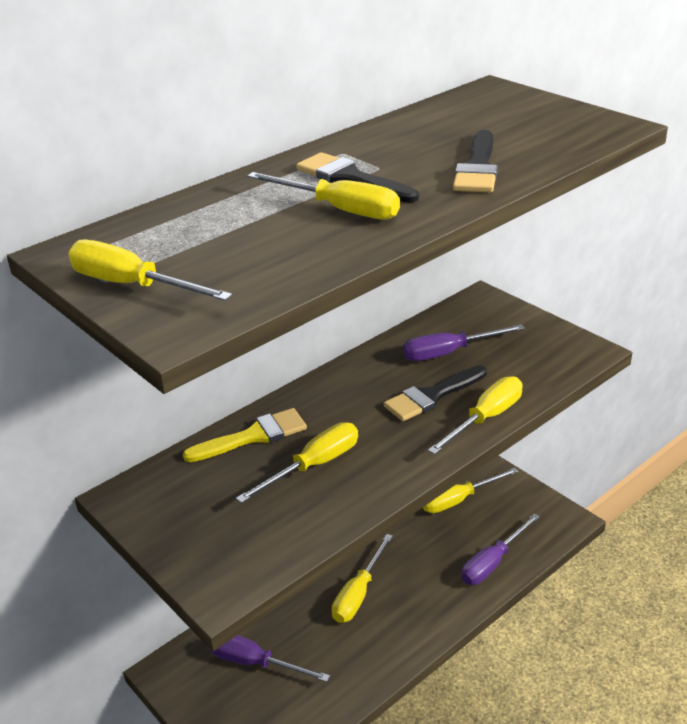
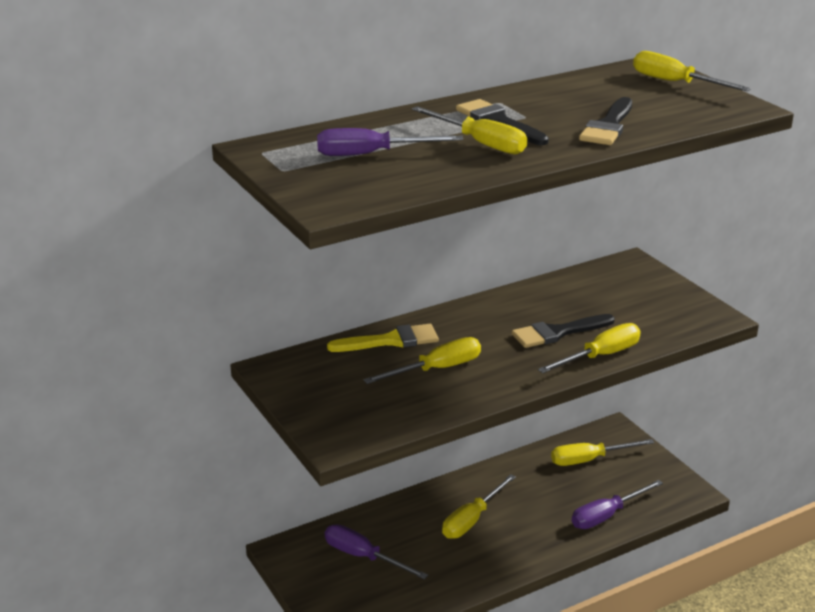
camera: 10 degrees right, 5 degrees down
(132, 285) = (302, 175): yellow screwdriver -> yellow screwdriver (675, 83)
(449, 352) = (585, 301): purple screwdriver -> purple screwdriver (371, 154)

